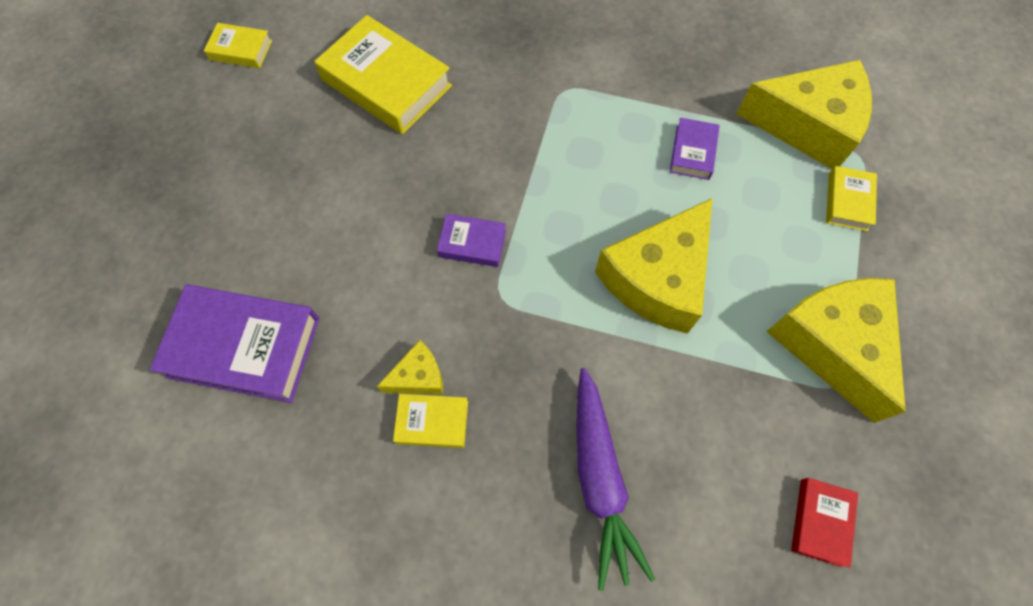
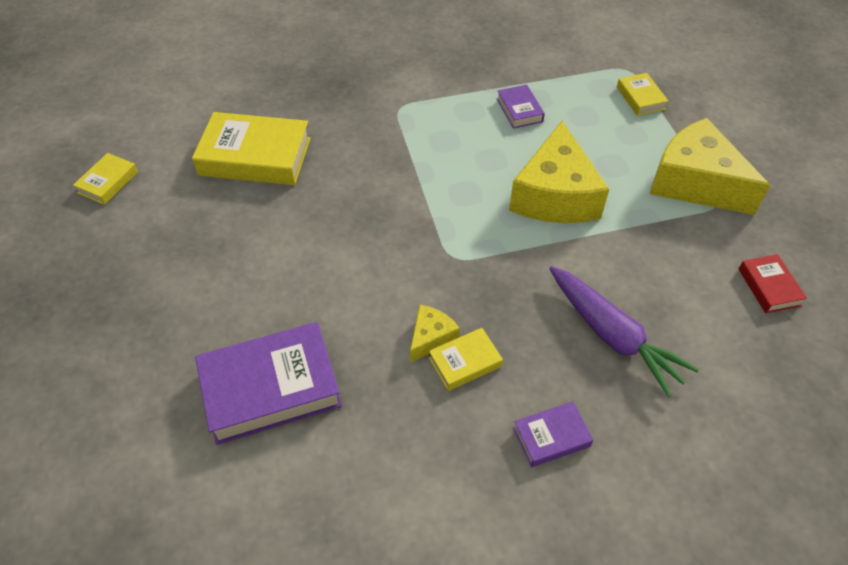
camera: 30 degrees left, 15 degrees down
(241, 50) = (108, 182): yellow book -> yellow book turned 45 degrees counterclockwise
(472, 243) = (405, 232): purple book -> purple book (551, 437)
(807, 125) = (581, 65): yellow cheese -> none

